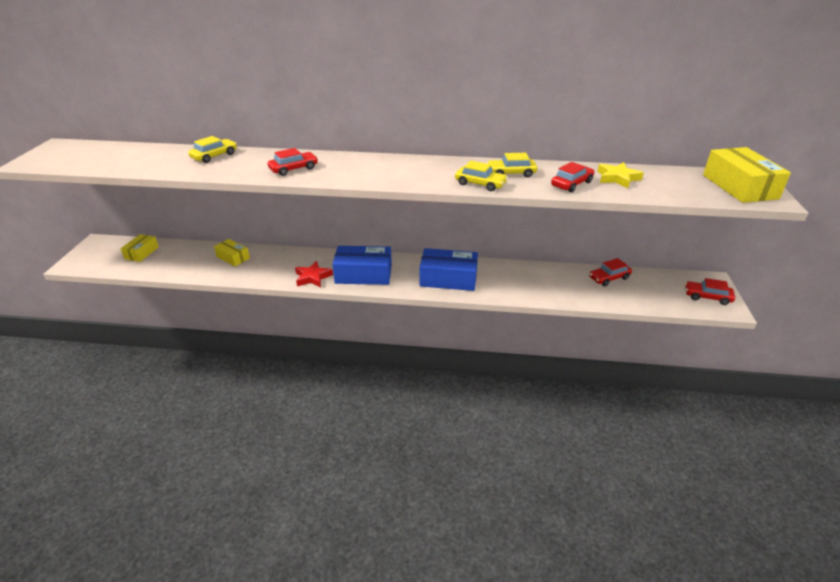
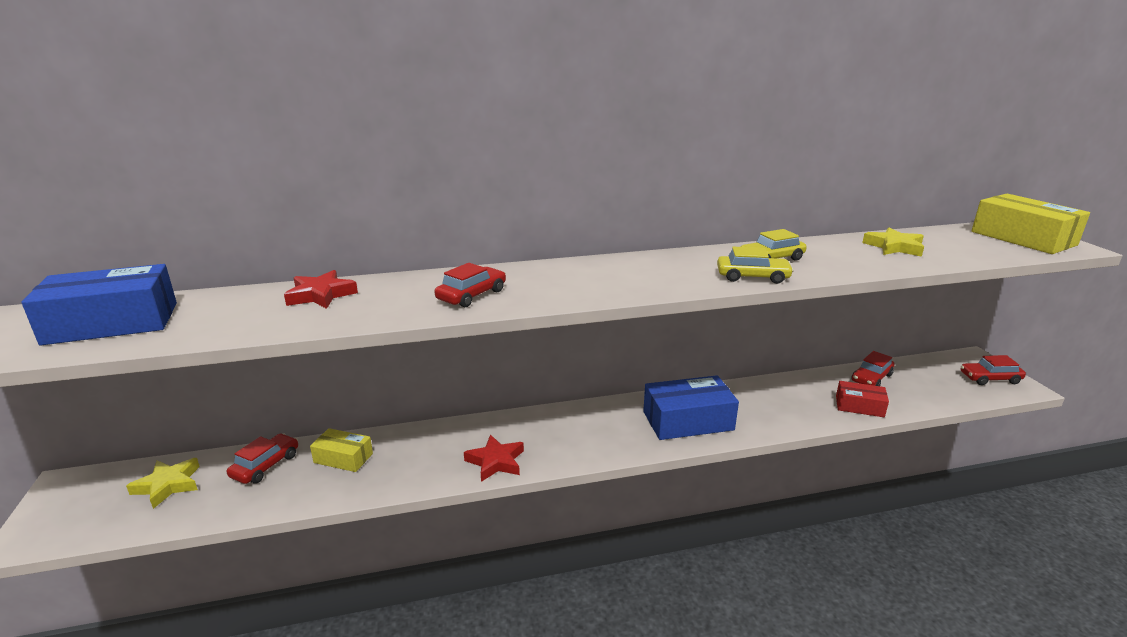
camera: 20 degrees left, 10 degrees down
(142, 253) = (168, 485): yellow box -> yellow star
(214, 156) = (321, 295): yellow car -> red star
(363, 274) = (568, 440): blue box -> blue box (112, 323)
(571, 184) = (856, 261): red car -> red car (265, 465)
(579, 294) = (859, 406): none -> red box

